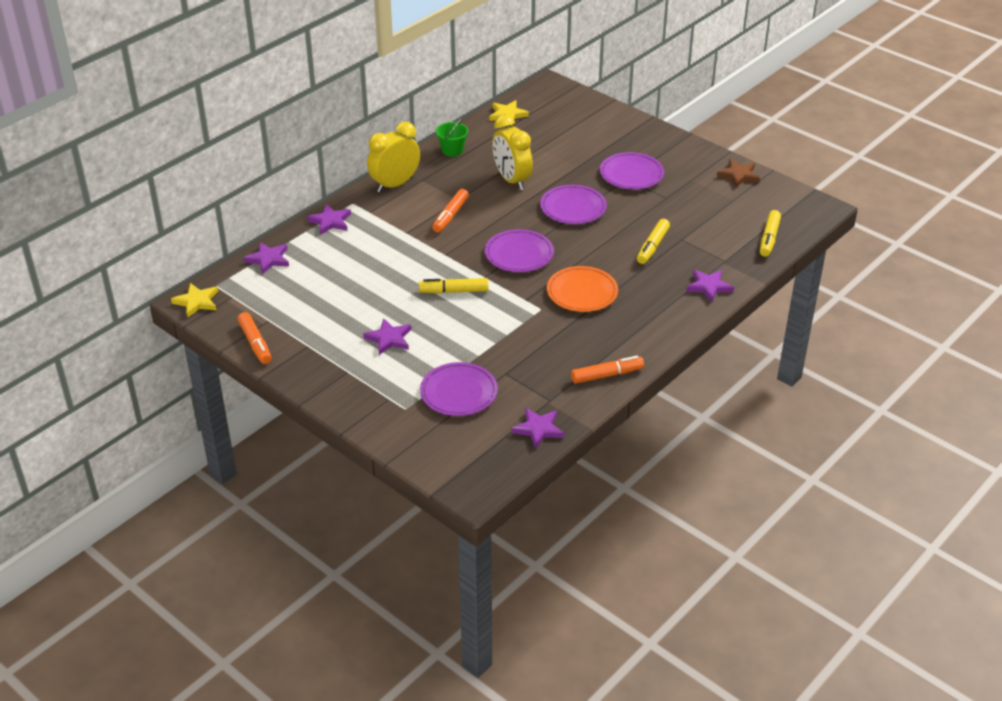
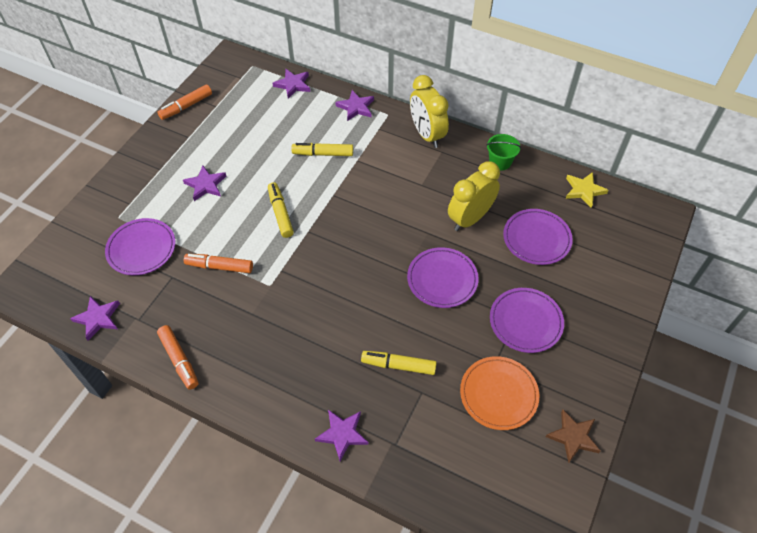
camera: 75 degrees right, 15 degrees up
(197, 302) = (230, 61): yellow star -> none
(395, 184) = (426, 135): yellow clock -> yellow clock turned 150 degrees counterclockwise
(450, 216) = (393, 185): orange marker -> orange marker (219, 266)
(519, 254) = (349, 250): purple plate -> purple plate (536, 239)
(582, 292) = (303, 314): orange plate -> orange plate (498, 394)
(769, 238) = (454, 490): yellow marker -> yellow marker (323, 154)

